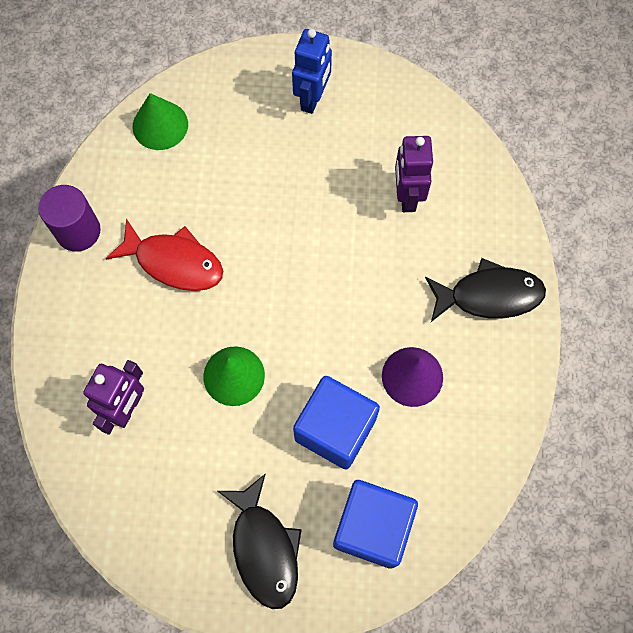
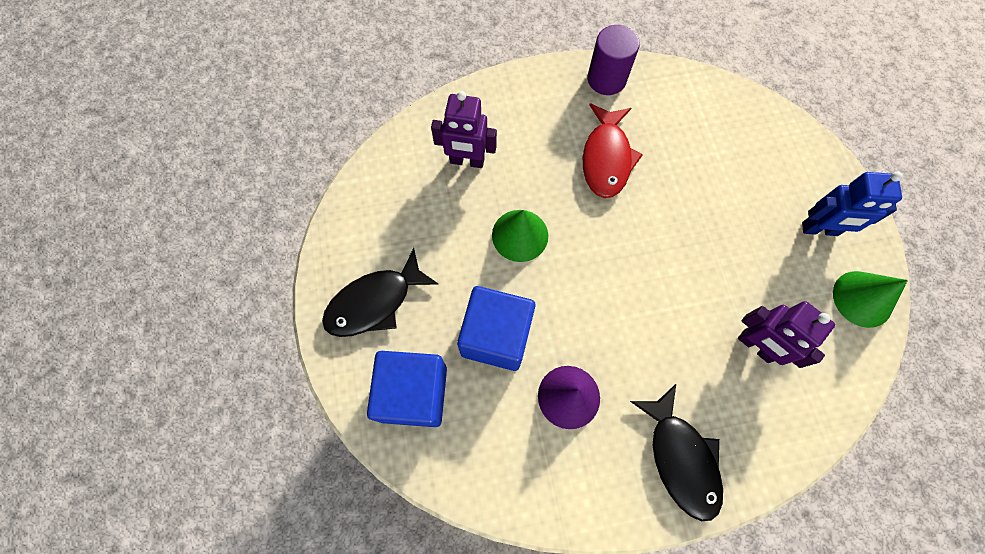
camera: 75 degrees right, 0 degrees up
(160, 125) = (730, 110): green cone -> green cone (862, 298)
(407, 196) = (755, 346): purple robot -> purple robot turned 120 degrees counterclockwise

